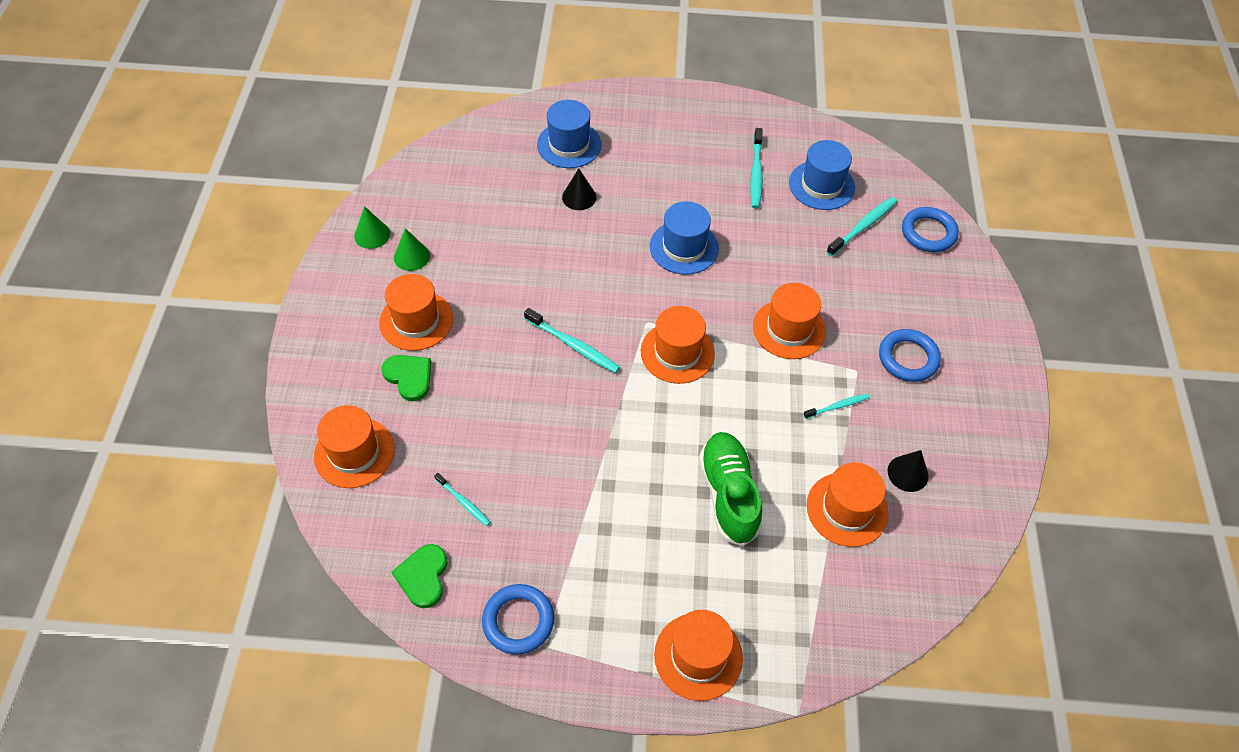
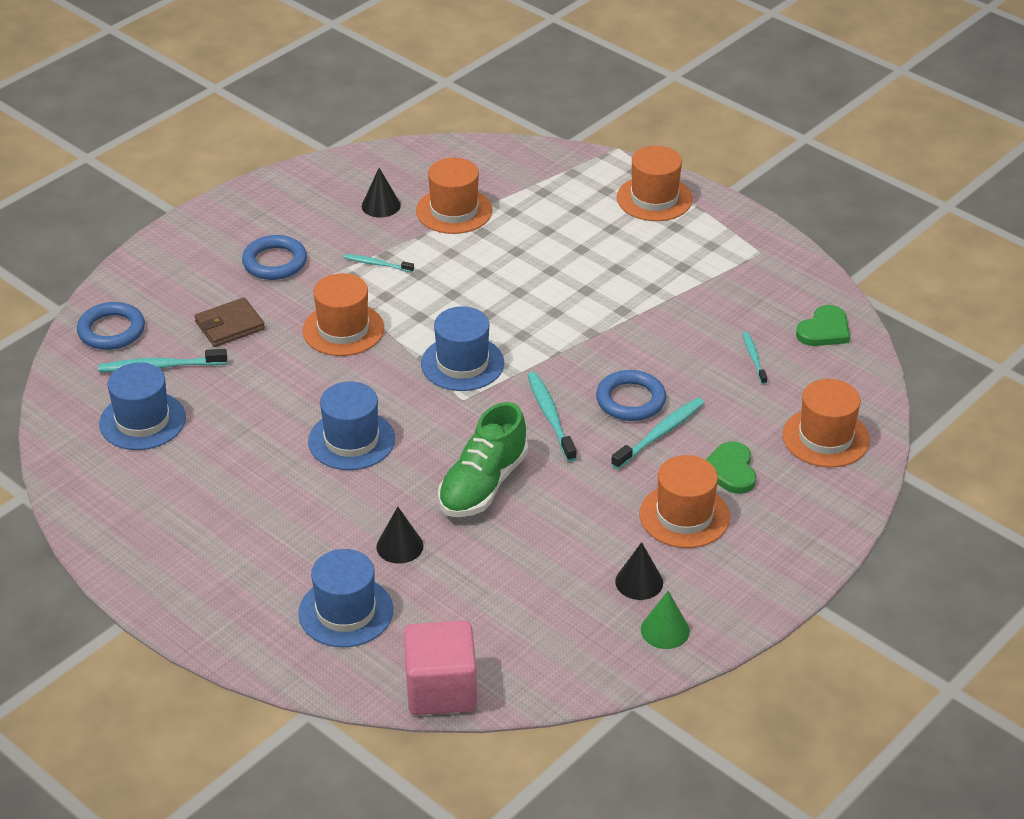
camera: 140 degrees left, 15 degrees down
(411, 256) = (639, 582): green cone -> black cone
(475, 134) = (441, 690): none -> pink cube
(518, 621) = (769, 273): blue ring -> blue ring (630, 400)
(677, 352) = (462, 363): orange hat -> blue hat
(728, 494) = (533, 260): green shoe -> green shoe (483, 485)
(756, 173) = (189, 467): turquoise toothbrush -> turquoise toothbrush (660, 433)
(864, 283) = (230, 326): none -> brown wallet

